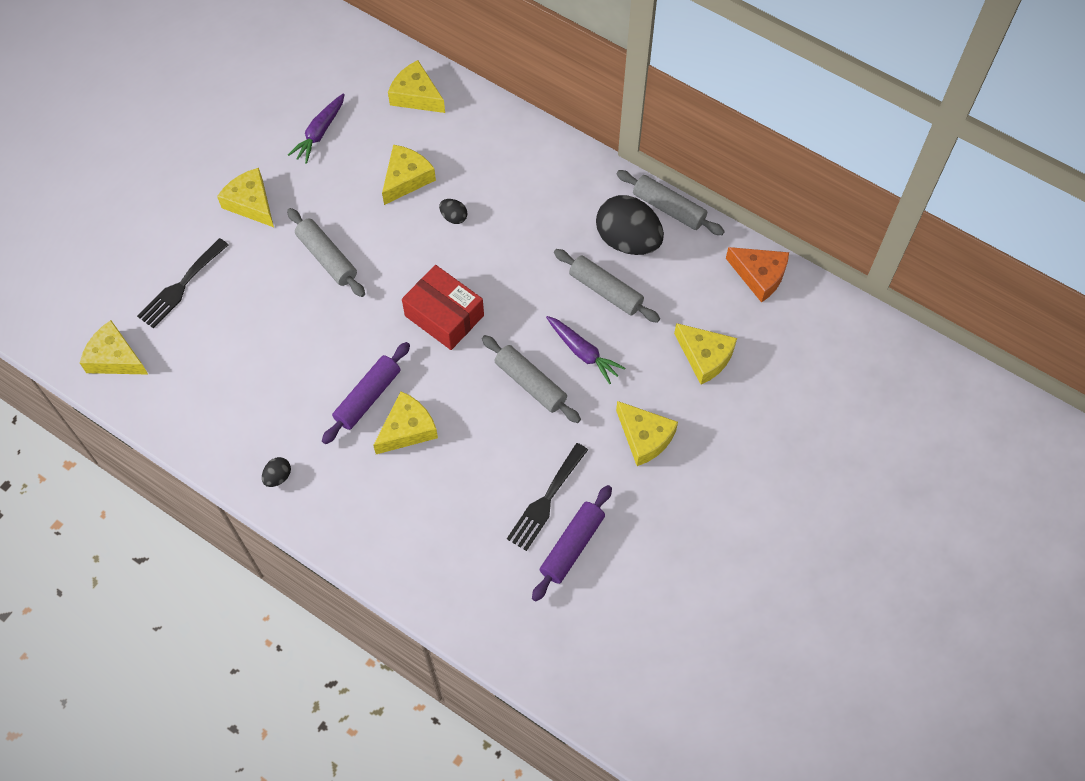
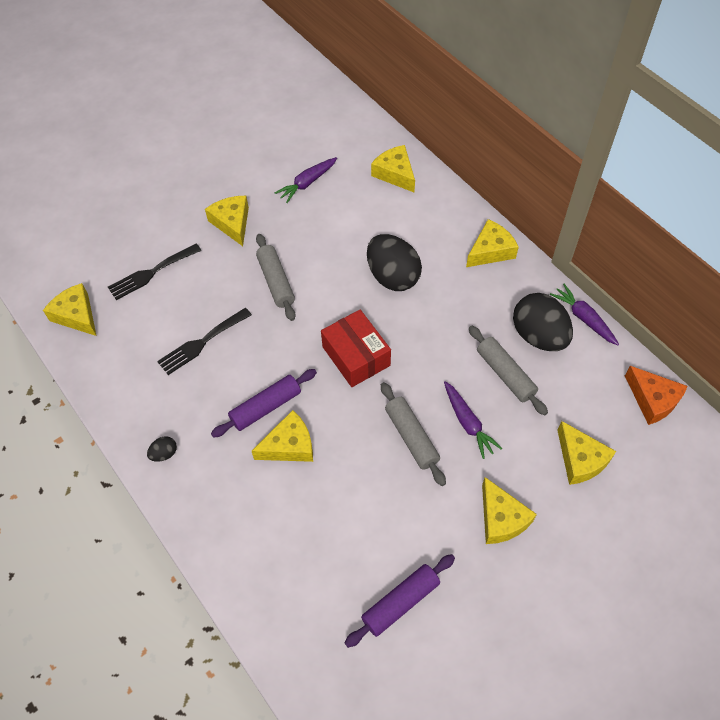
camera: 20 degrees right, 5 degrees down
(406, 178) = (364, 236): yellow cheese -> yellow cheese (490, 251)
(454, 217) = (392, 276): black egg -> black egg, size x2.36
(546, 501) = (390, 550): black fork -> black fork (201, 343)
(668, 208) = (583, 318): grey rolling pin -> purple carrot

